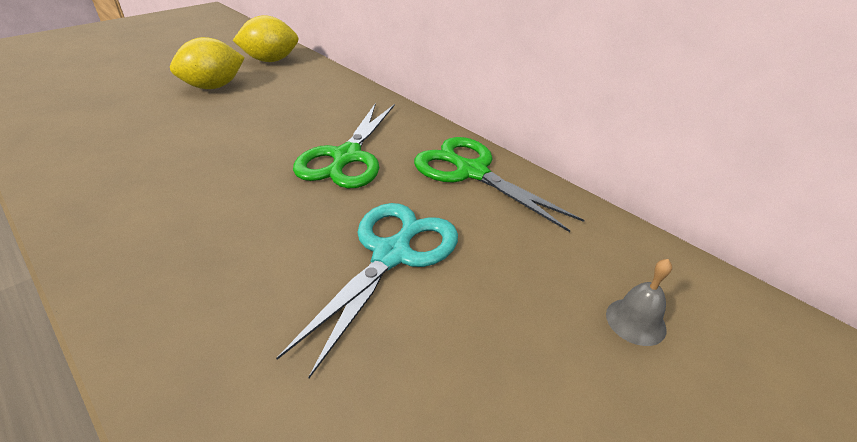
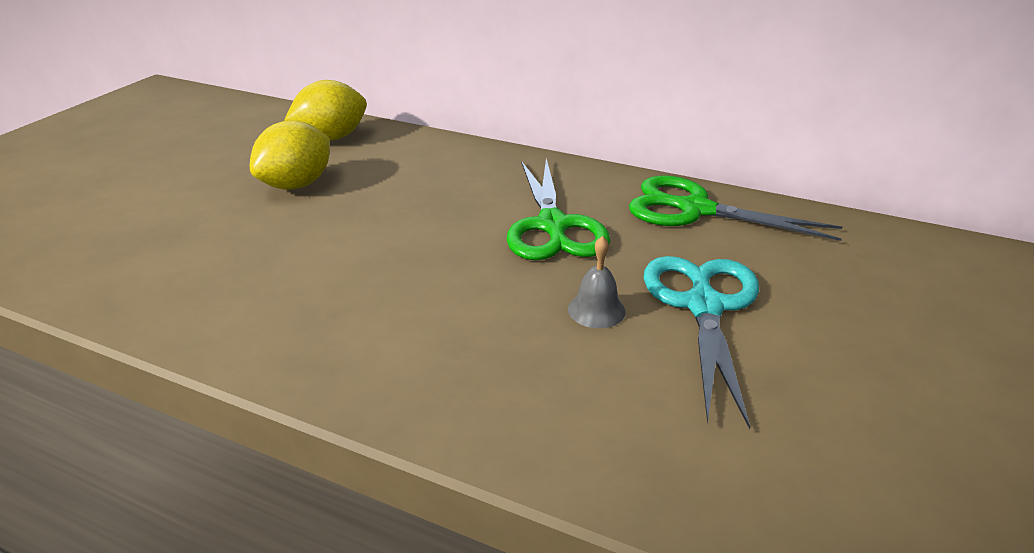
camera: 20 degrees left, 5 degrees down
(635, 321) = (956, 299): grey bell -> grey bell (596, 310)

